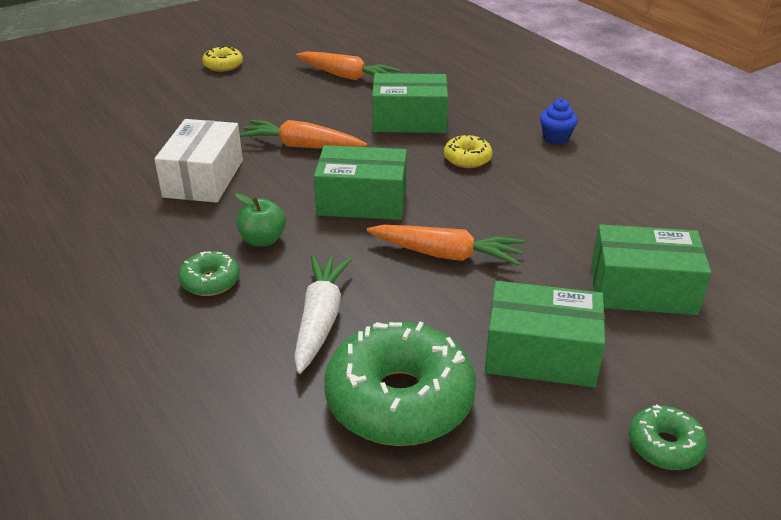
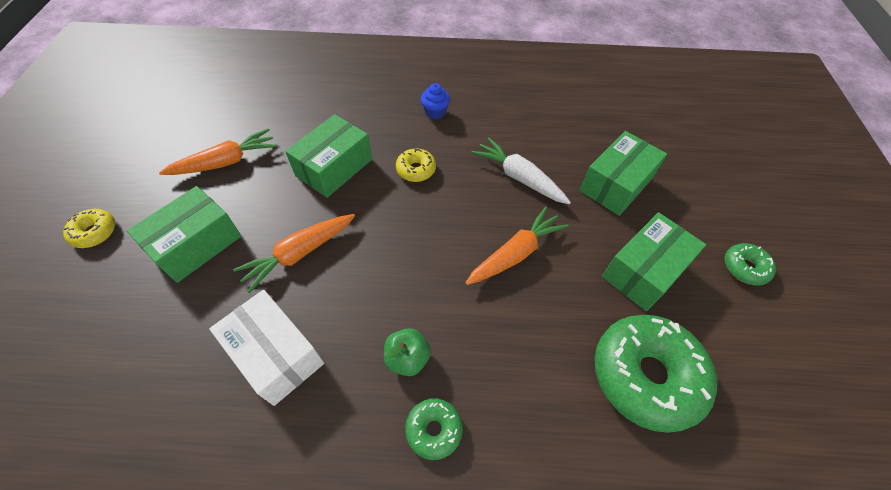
camera: 55 degrees left, 20 degrees up
(320, 319) = (535, 375): white carrot -> white carrot (519, 177)
(362, 201) = (413, 261): green box -> green box (196, 244)

